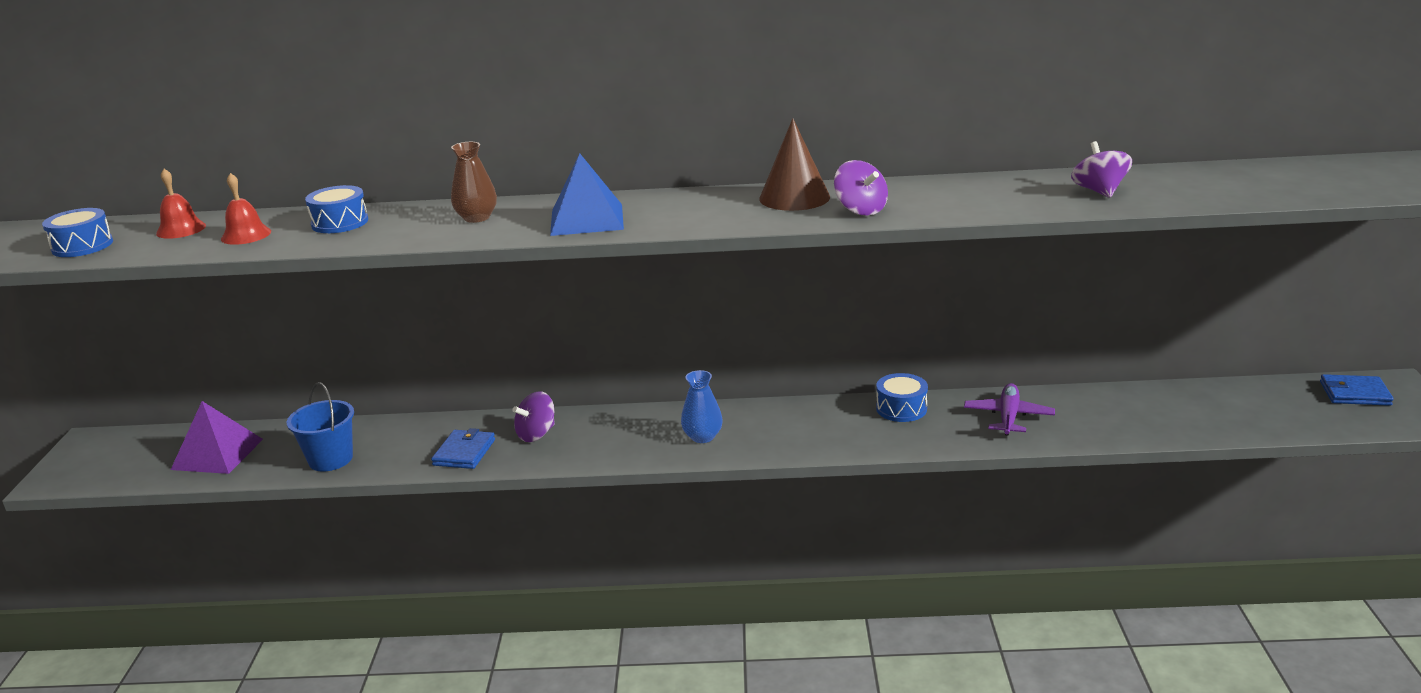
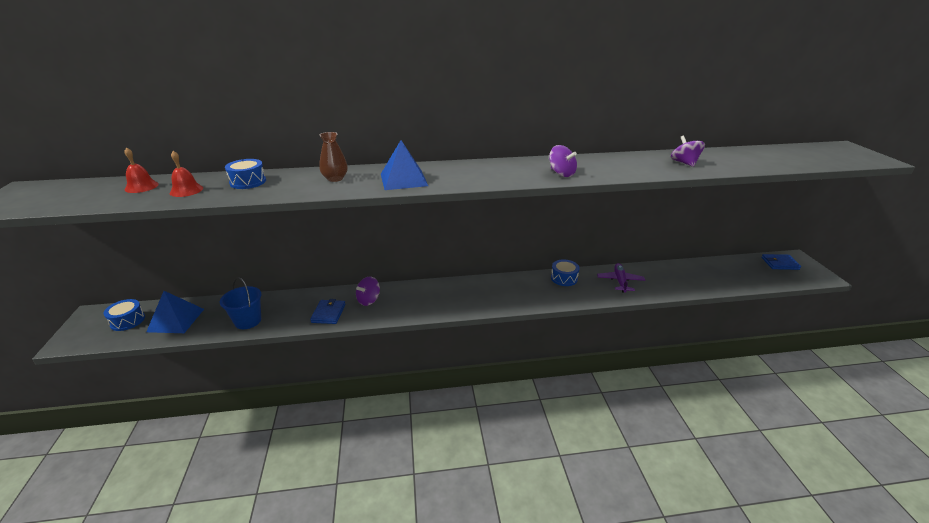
camera: 10 degrees left, 5 degrees up
(82, 246) = (72, 198): blue drum -> blue drum (127, 321)
(217, 454) = (176, 320): purple pyramid -> blue pyramid
(702, 437) = (463, 298): blue vase -> none
(794, 198) = (520, 166): brown cone -> none

